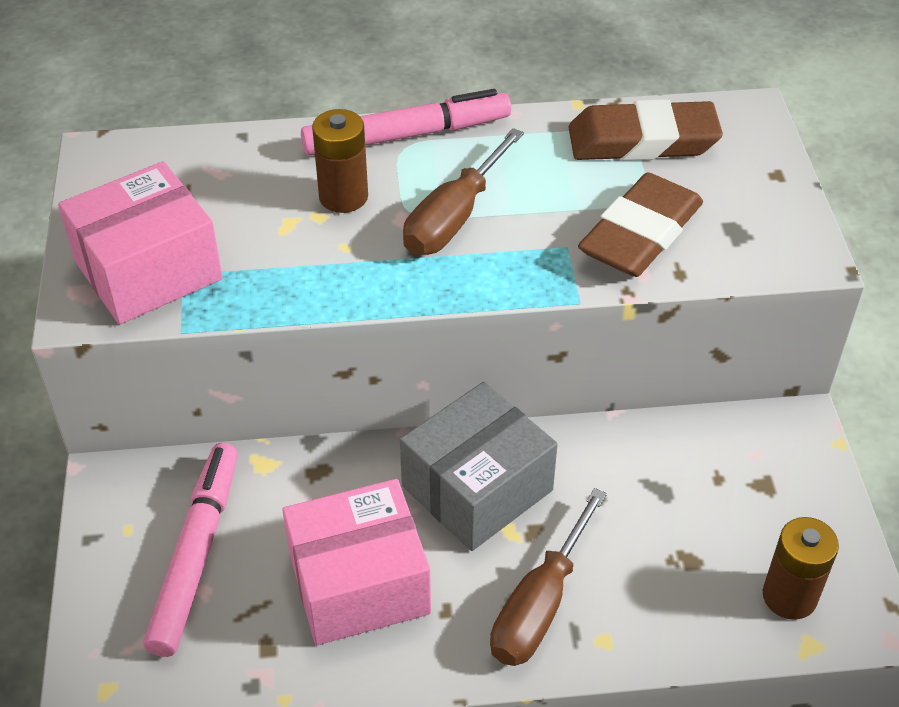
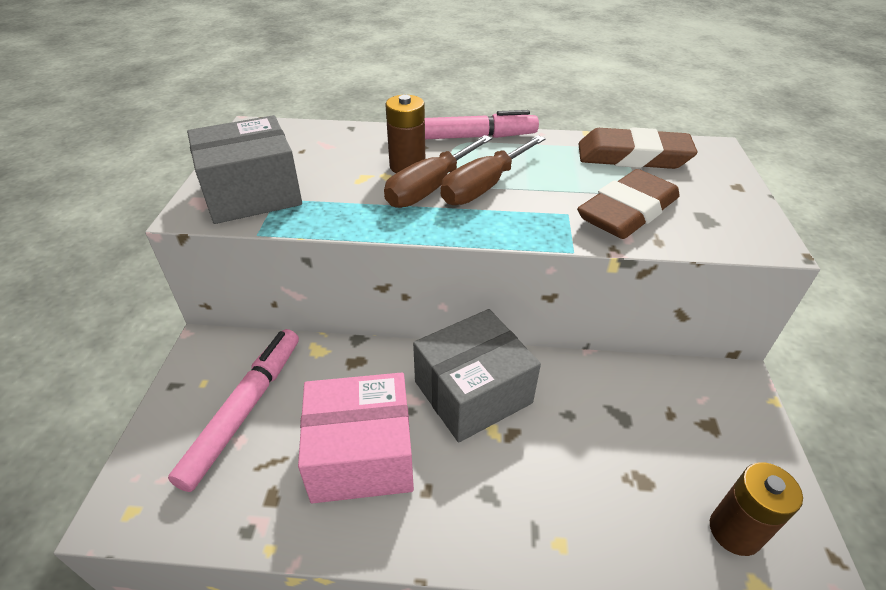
camera: 10 degrees right, 5 degrees down
(148, 270) = (252, 193): pink box -> grey box
(539, 605) = (507, 500): brown screwdriver -> brown screwdriver (430, 188)

